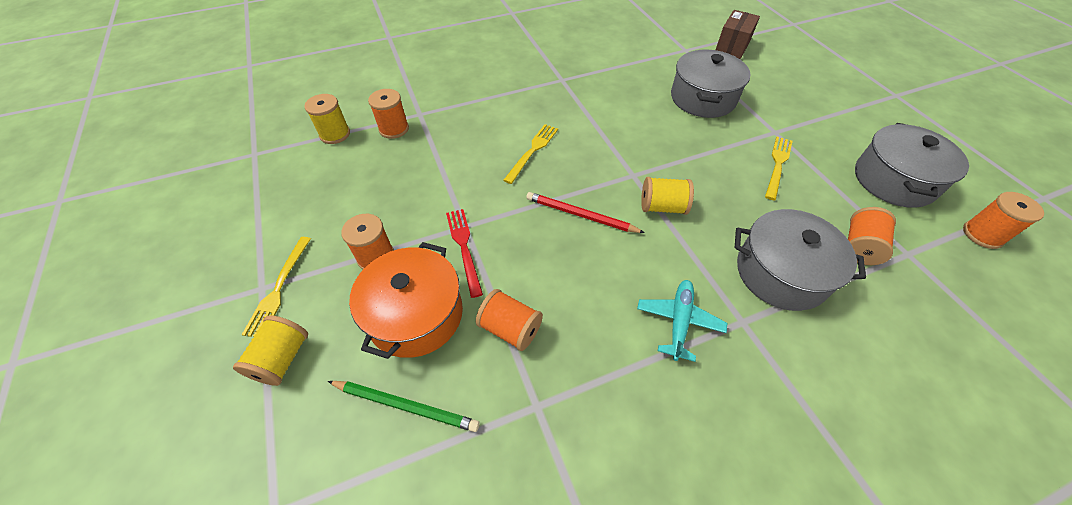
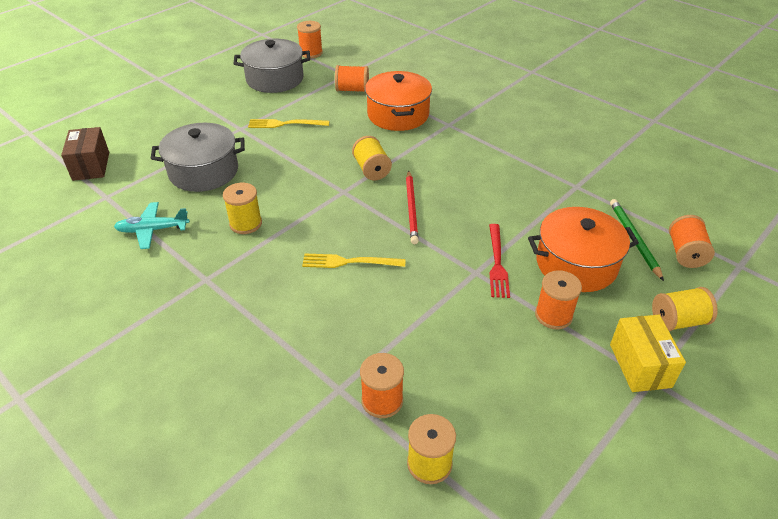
camera: 115 degrees left, 10 degrees down
(279, 288) = (640, 365): yellow fork -> yellow box
(464, 247) = (497, 263): red fork -> red fork turned 45 degrees counterclockwise
(510, 329) = (540, 213): orange spool -> orange spool (685, 253)
(615, 107) = (245, 223): none -> yellow spool
(679, 321) = (469, 146): turquoise plane -> turquoise plane (152, 230)
(732, 46) = (91, 166): brown box -> brown box turned 75 degrees clockwise
(781, 273) = (398, 115): grey pot -> orange pot

